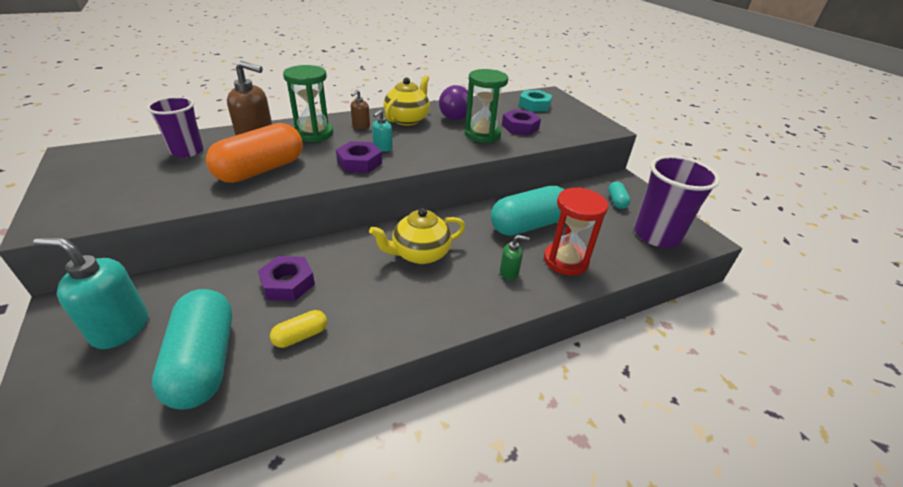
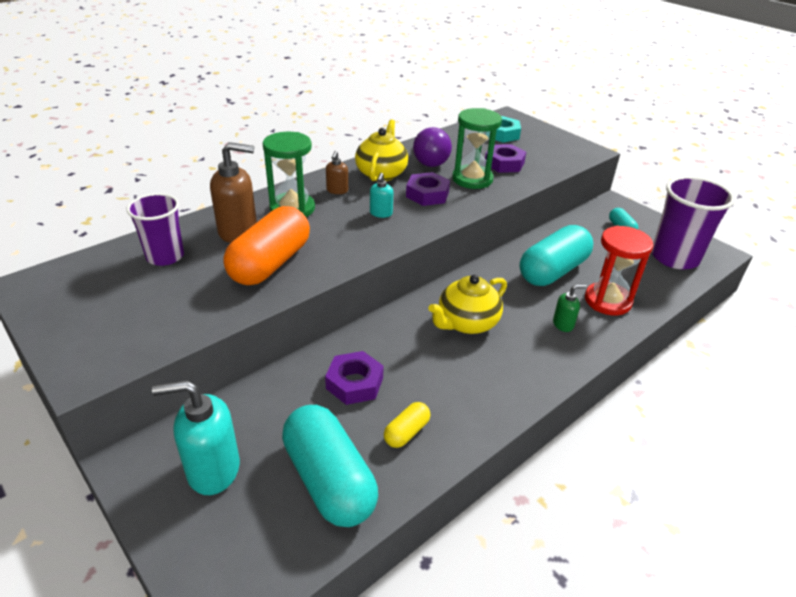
camera: 15 degrees left, 0 degrees up
(359, 162) = (369, 235): purple nut -> purple nut (427, 194)

